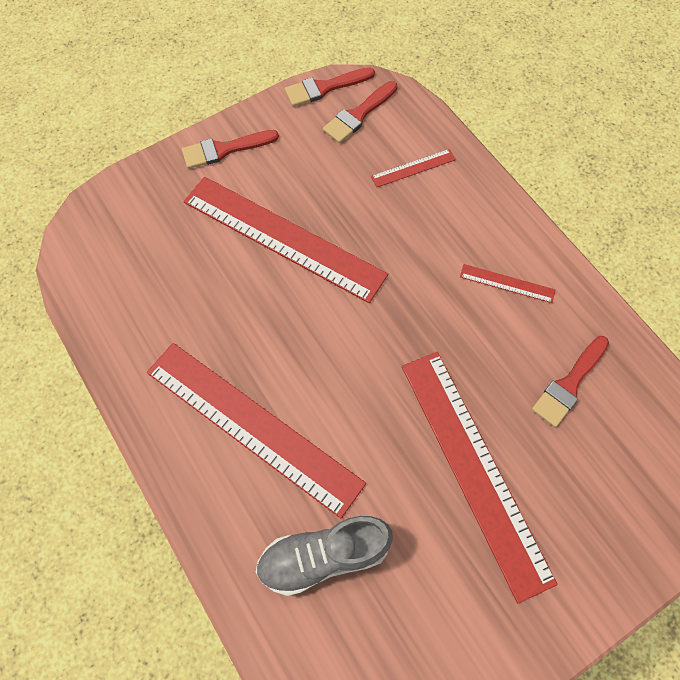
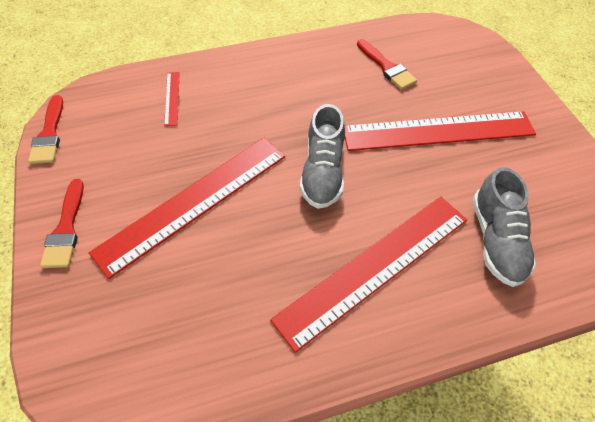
camera: 75 degrees left, 10 degrees down
(358, 115) = (96, 118): red brush -> none
(361, 347) = (322, 172): none -> grey shoe
(507, 283) = (299, 74): red ruler -> none

